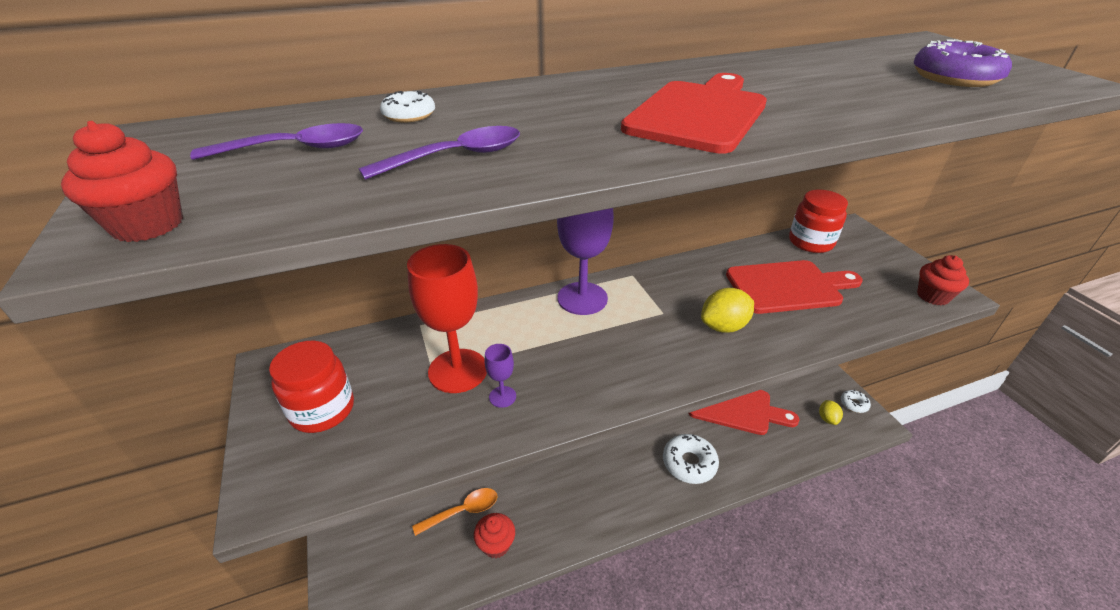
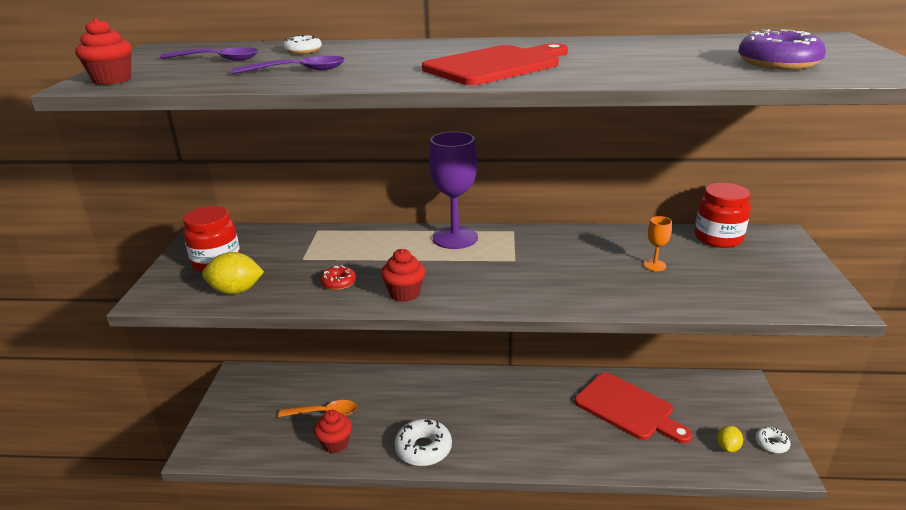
camera: 25 degrees right, 10 degrees down
(458, 371) = (321, 261): red goblet -> none
(502, 397) = (338, 282): purple goblet -> red donut
(689, 463) = (546, 439): white donut -> white donut (423, 449)
(723, 326) = (560, 279): yellow lemon -> yellow lemon (236, 291)
(788, 287) = (654, 265): red cutting board -> orange goblet
(932, 296) = (809, 302): red cupcake -> red cupcake (404, 293)

